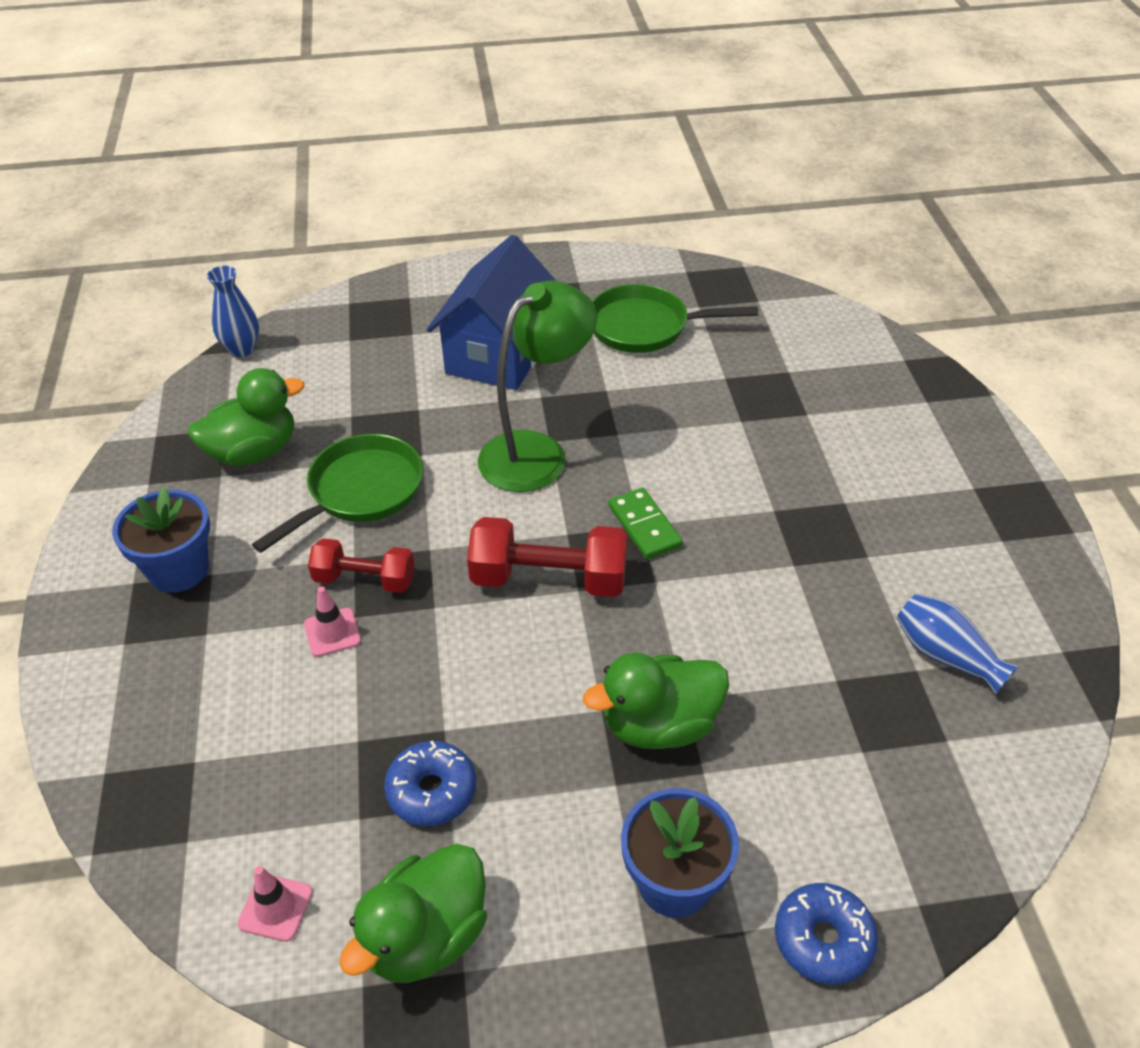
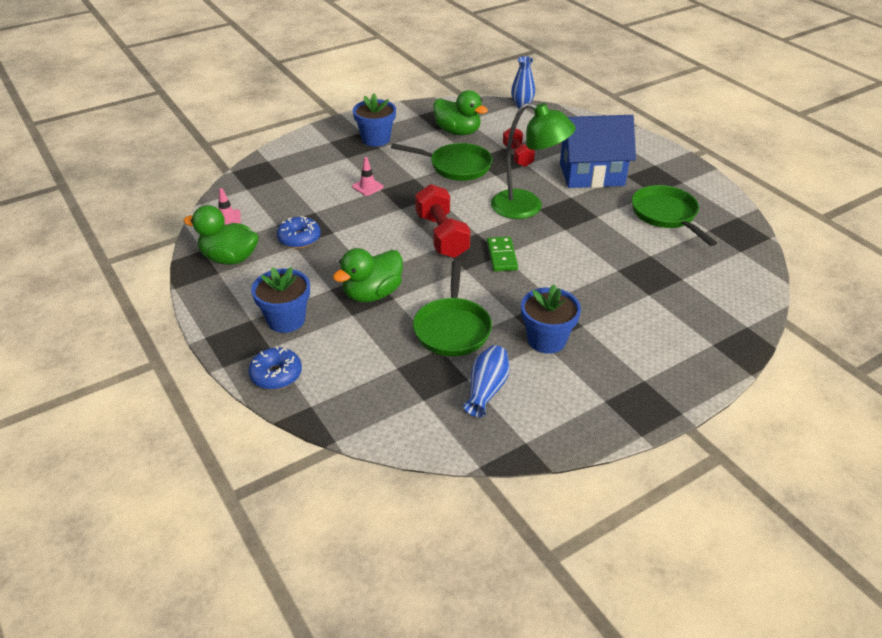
camera: 65 degrees right, 5 degrees down
(365, 580) = (403, 185): red dumbbell -> red dumbbell (517, 156)
(644, 526) = (502, 256): green domino -> green domino turned 45 degrees counterclockwise
(660, 725) = (372, 294): green duck -> green duck turned 90 degrees counterclockwise
(794, 648) = (452, 328): none -> green pan
(862, 550) = (546, 340): none -> blue flower pot

